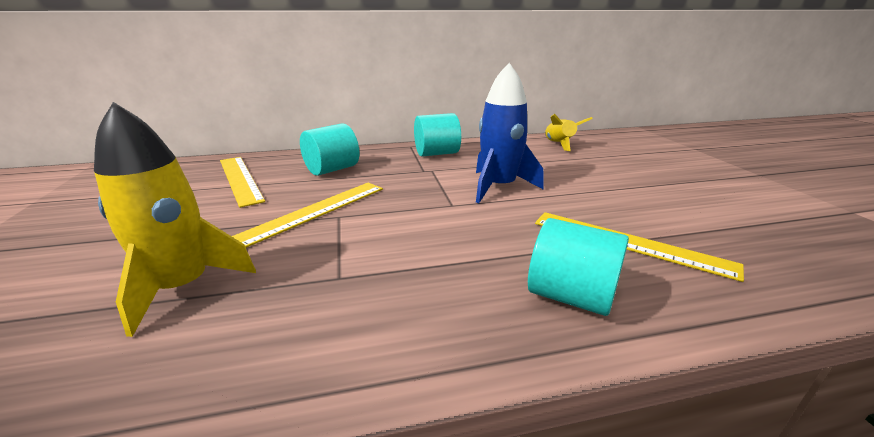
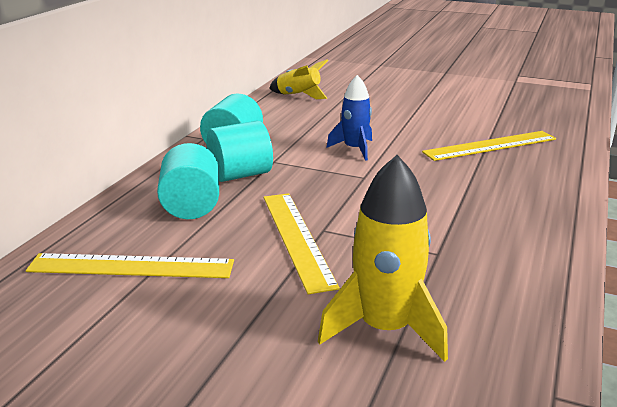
camera: 55 degrees left, 0 degrees up
(499, 187) = (354, 149): blue rocket -> blue rocket, size x0.64
(570, 296) = (532, 185): turquoise cylinder -> turquoise cylinder (240, 175)

